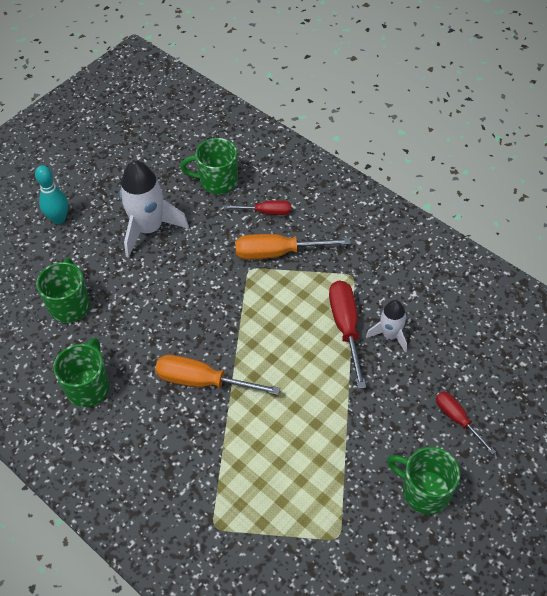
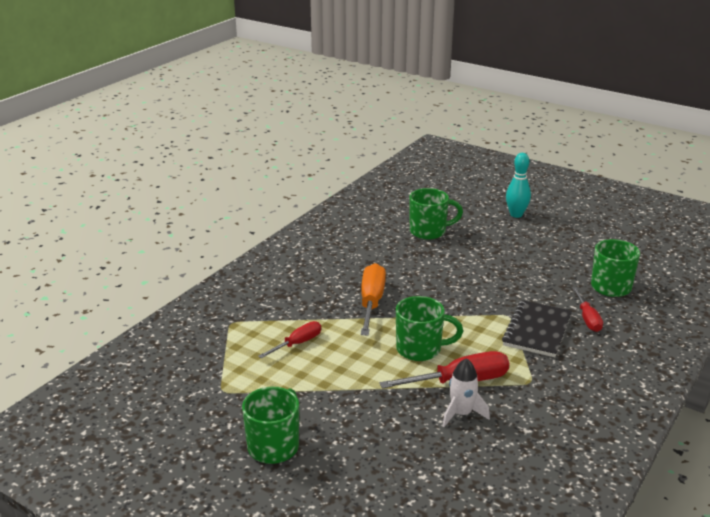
camera: 80 degrees right, 25 degrees down
(88, 387) = (352, 250): green mug -> green mug (420, 349)
(149, 228) = (529, 257): white rocket -> none
(277, 253) = (537, 330): orange screwdriver -> black notebook
(457, 419) = (365, 469): red screwdriver -> red screwdriver (297, 343)

